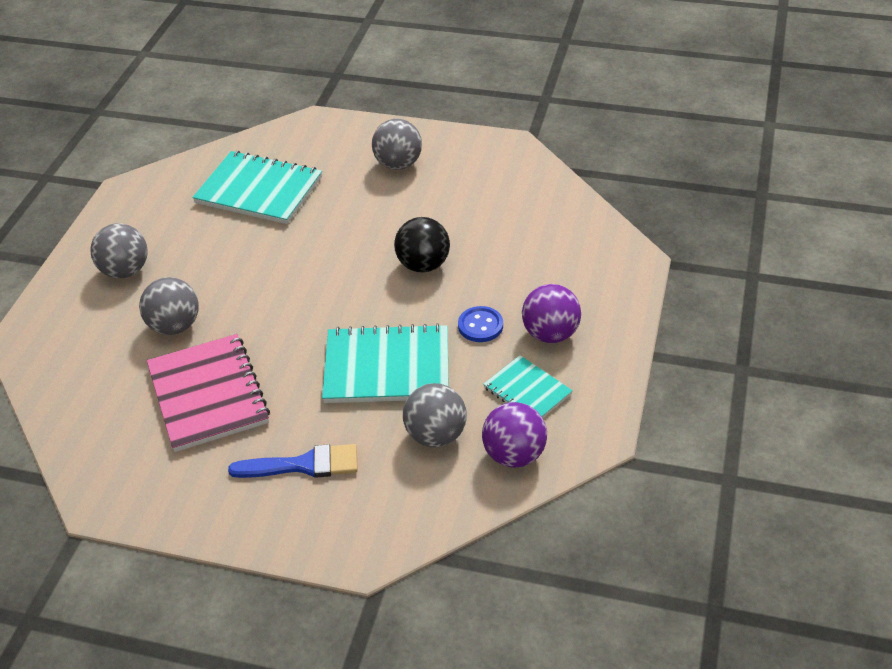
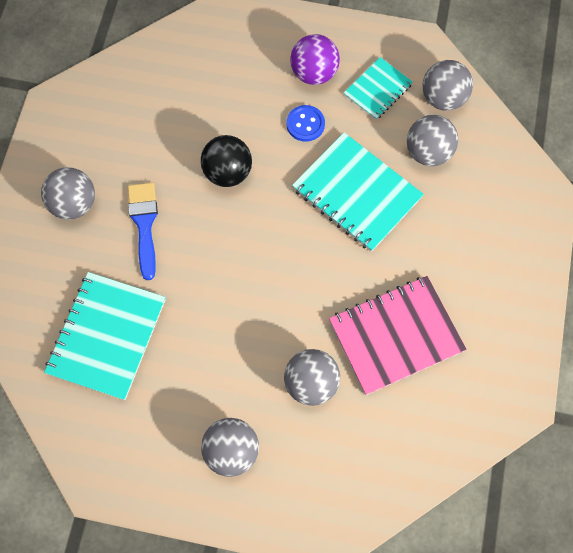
camera: 95 degrees left, 25 degrees up
(303, 465) = (466, 246): blue brush -> blue brush (144, 224)
(387, 367) = (357, 193): turquoise notebook -> turquoise notebook turned 45 degrees counterclockwise
(514, 455) = (443, 98): purple ball -> grey ball

